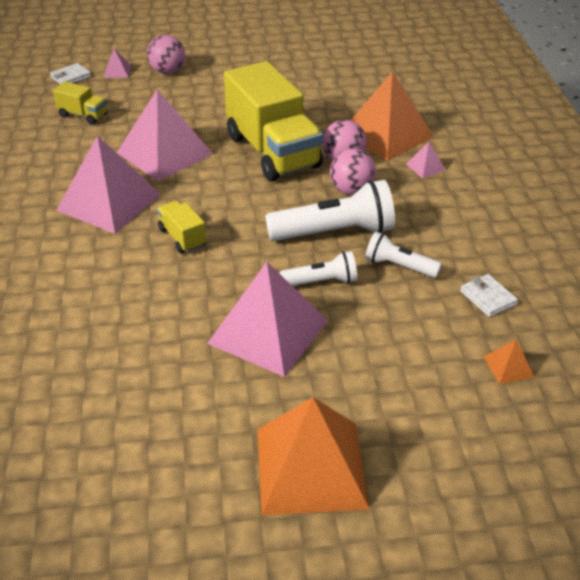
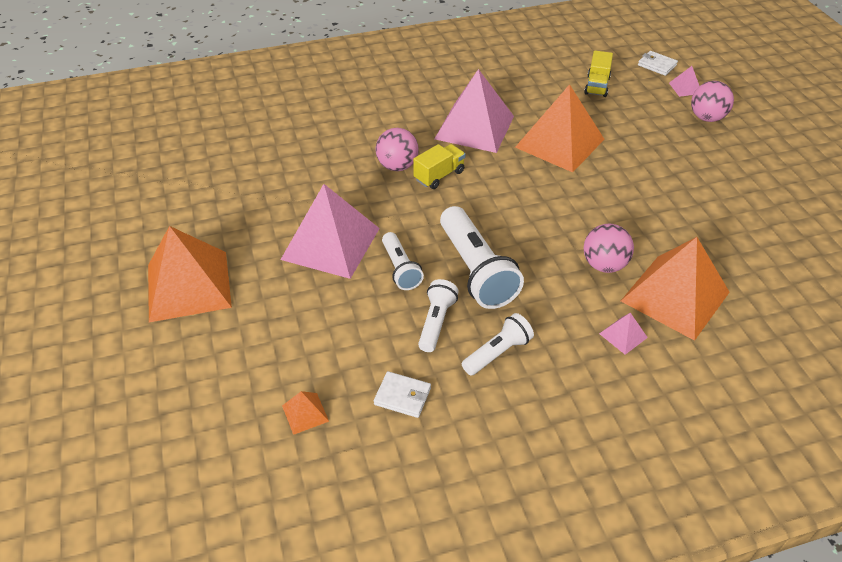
camera: 80 degrees right, 5 degrees up
(165, 153) = (560, 143): pink pyramid -> orange pyramid
(273, 152) = (595, 211): yellow truck -> none
(351, 190) = (551, 276): pink ball -> pink ball (397, 166)
(439, 234) = (498, 353): none -> white flashlight
(488, 298) = (402, 396): white wallet -> white wallet turned 60 degrees clockwise

